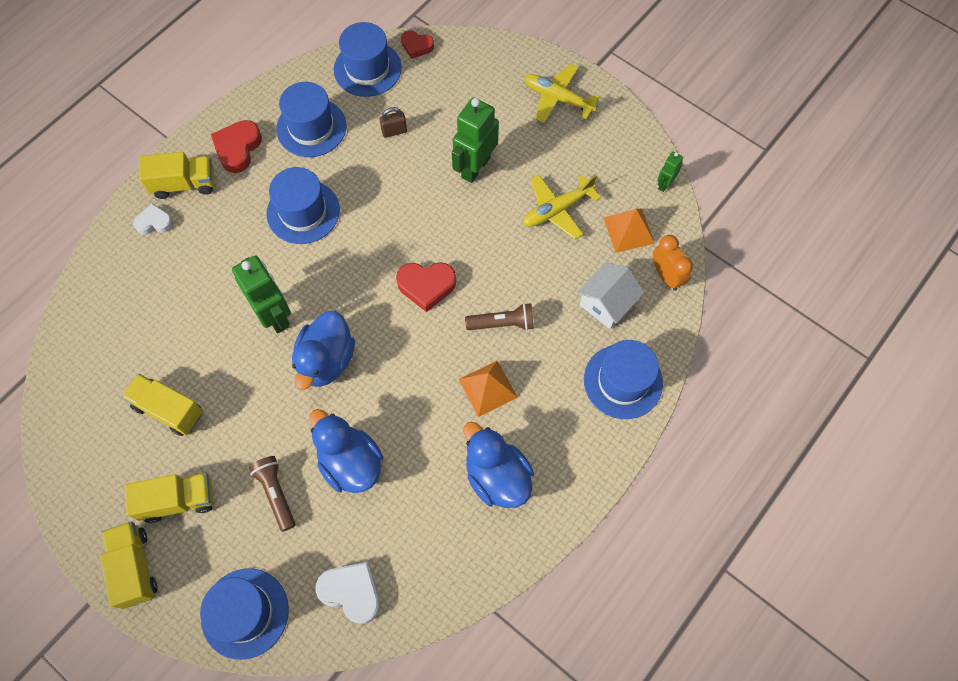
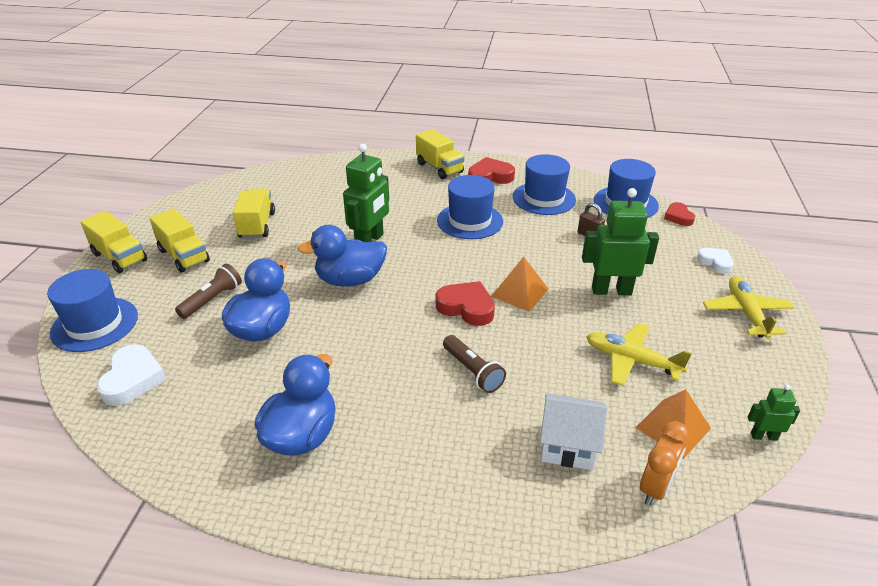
camera: 60 degrees right, 30 degrees down
(135, 567) = (120, 257): yellow truck -> yellow truck turned 90 degrees clockwise
(154, 222) = (399, 168): white heart -> white heart (715, 262)
(426, 286) = (466, 307): red heart -> red heart turned 150 degrees clockwise
(487, 388) = (395, 389): orange pyramid -> orange pyramid (520, 292)
(623, 381) = (487, 502): blue hat -> none

